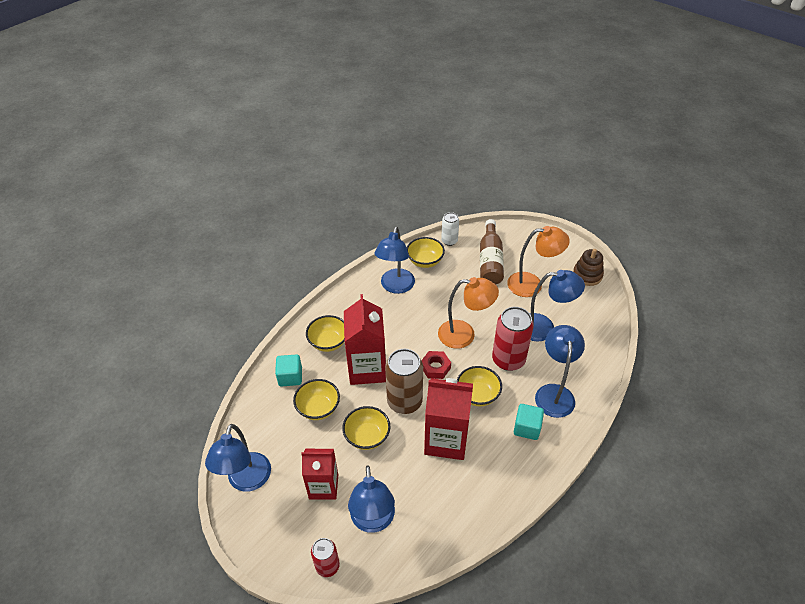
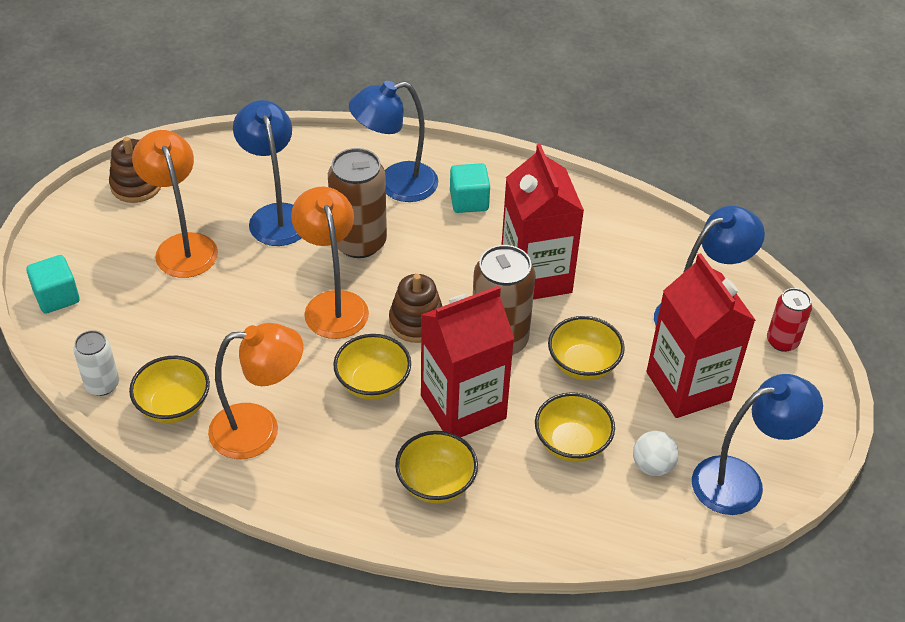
camera: 115 degrees left, 0 degrees up
(283, 440) = (652, 466): none -> white ball
(290, 377) = (536, 509): turquoise cube -> turquoise cube (57, 297)
(323, 486) = (688, 386): red carton -> red carton, size x1.51
(395, 287) = (259, 430): blue lamp -> orange lamp
(435, 367) = (416, 322): red nut -> brown stacking toy
(477, 395) = (442, 261): yellow bowl -> yellow bowl (373, 383)
(490, 261) = (141, 312): brown bottle -> none
(508, 359) = (359, 242): red can -> brown can

